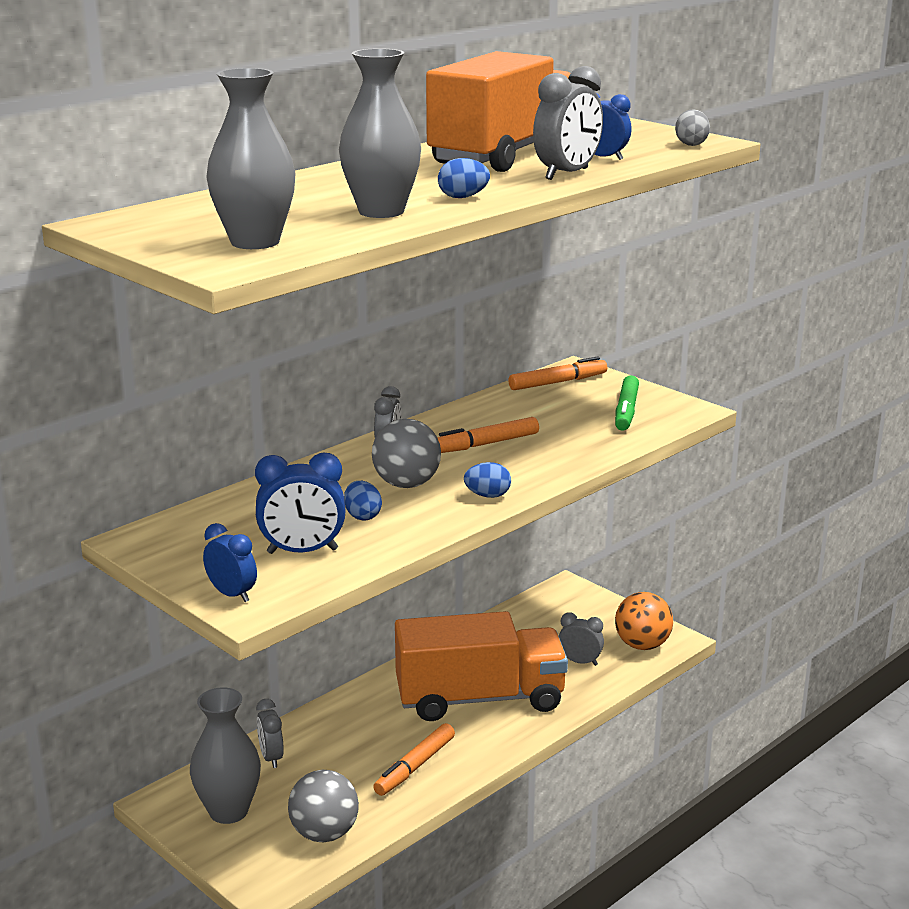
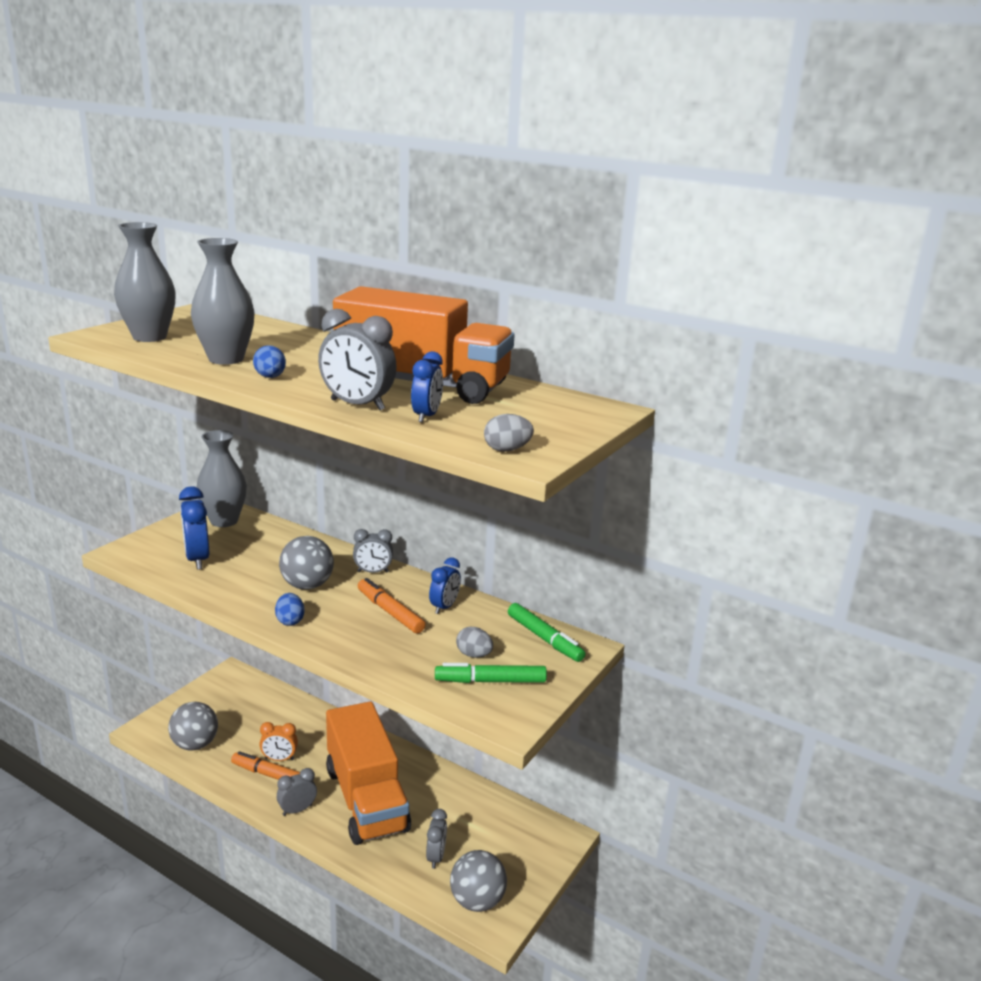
camera: 75 degrees right, 0 degrees up
(228, 811) = (220, 700): grey vase -> grey vase (224, 521)
(232, 594) = (140, 545): blue clock -> blue clock (444, 607)
(271, 758) = (278, 707): grey clock -> grey clock (297, 810)
(362, 516) = (251, 574): blue egg -> none
(384, 760) = (279, 759): none -> orange clock
(558, 382) = (544, 639): orange marker -> green marker
(580, 413) = (474, 655): none -> grey egg
(642, 645) = (477, 901): orange ball -> grey ball

